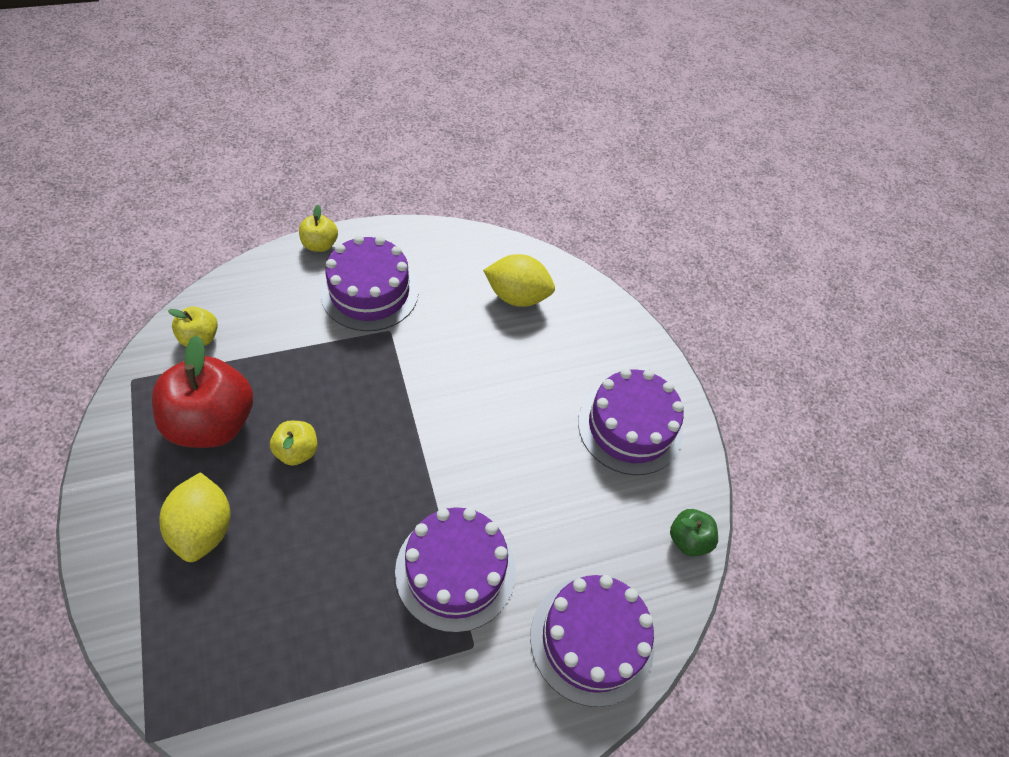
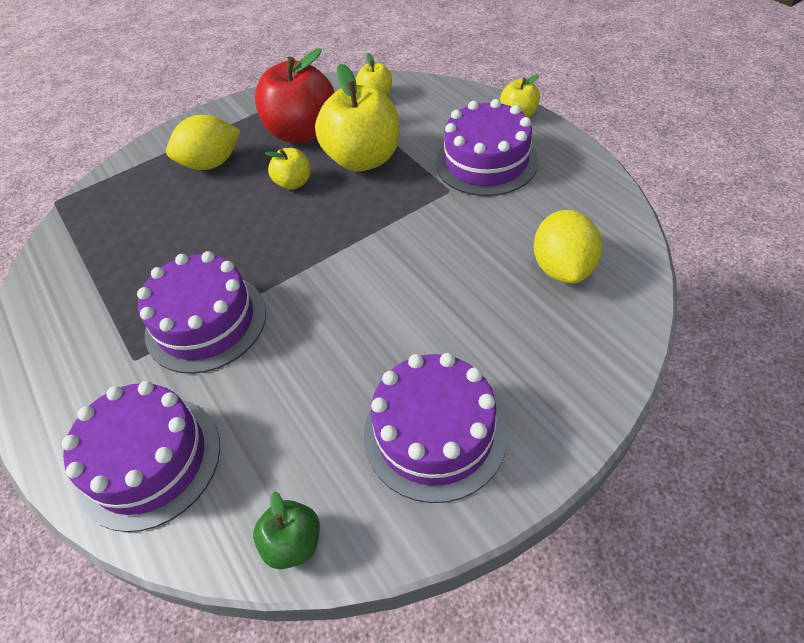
camera: 85 degrees right, 5 degrees down
(301, 380) = (363, 159): none -> yellow apple

